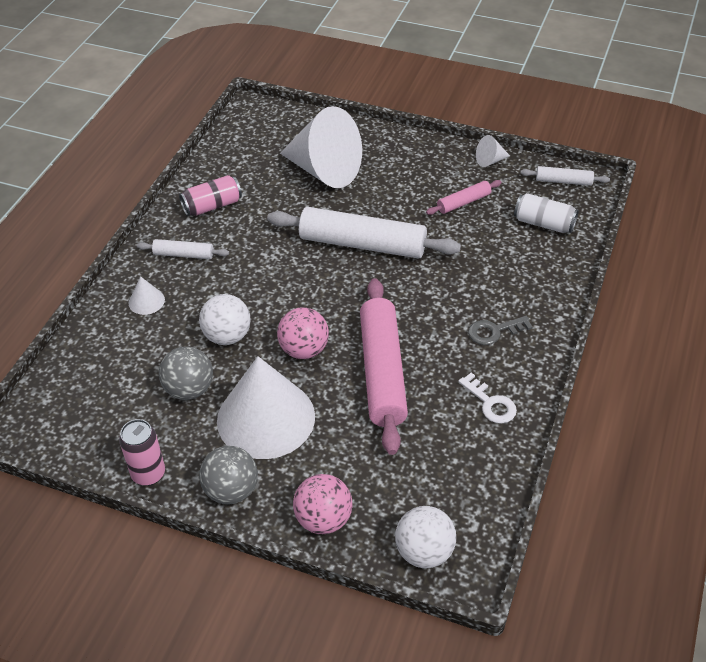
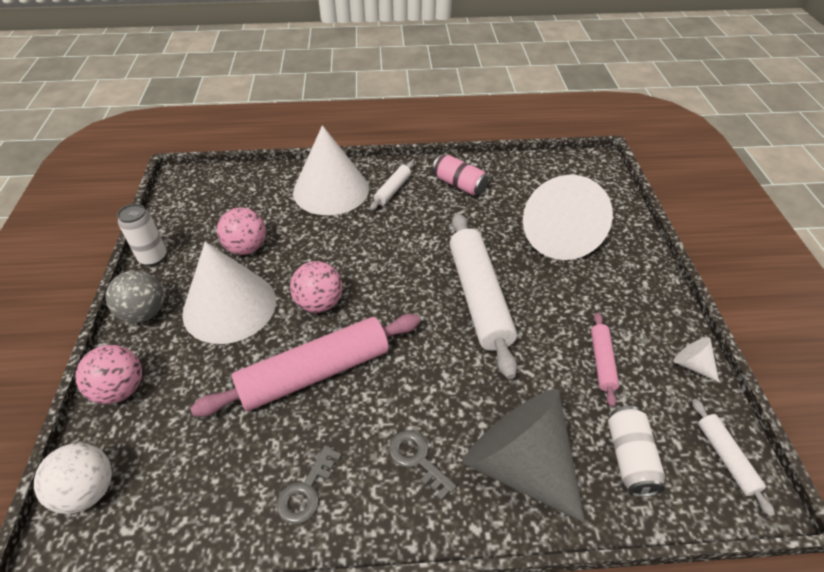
camera: 65 degrees right, 0 degrees up
(146, 301) = (331, 190): white cone -> white cone, size x2.45
(148, 474) = (153, 257): pink can -> white can
(183, 254) = (393, 190): white rolling pin -> white rolling pin turned 45 degrees clockwise
(189, 389) = (246, 248): grey ball -> pink ball
(227, 336) = (314, 248): white ball -> none
(463, 202) = (602, 362): pink rolling pin -> pink rolling pin turned 60 degrees clockwise
(490, 403) = (306, 491): white key -> grey key
(523, 278) = (520, 464): none -> grey cone

